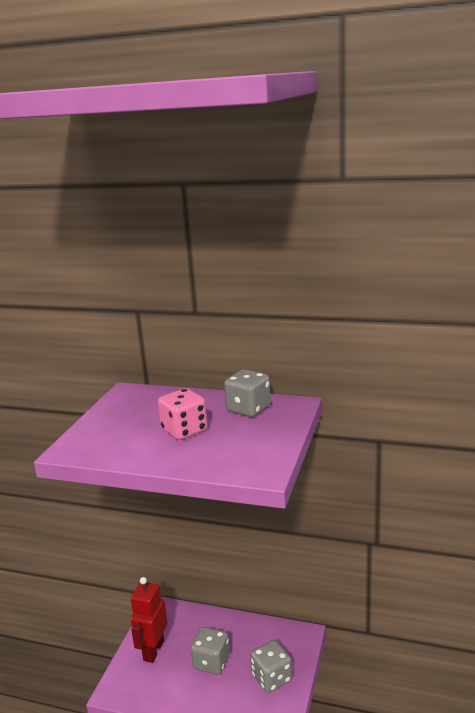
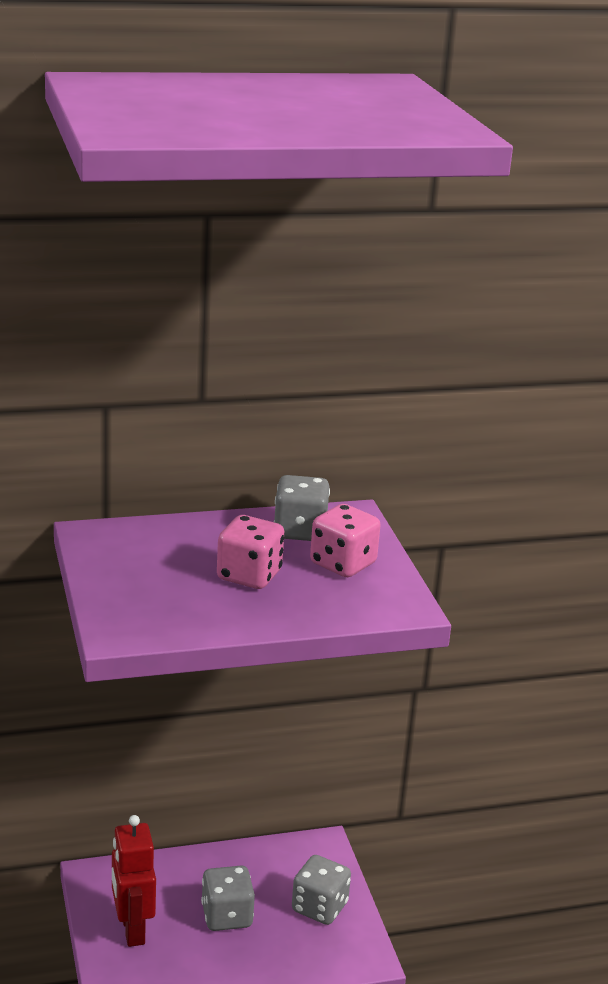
camera: 35 degrees left, 5 degrees up
(252, 434) = (343, 564): none -> pink dice

